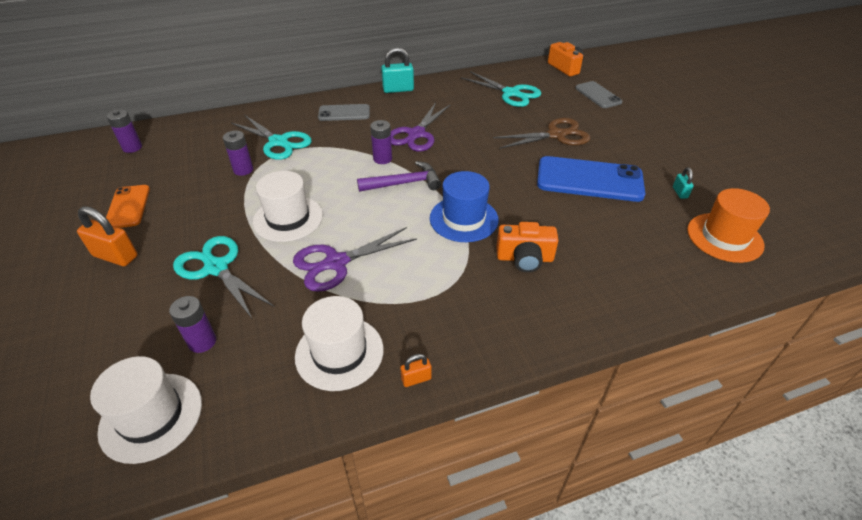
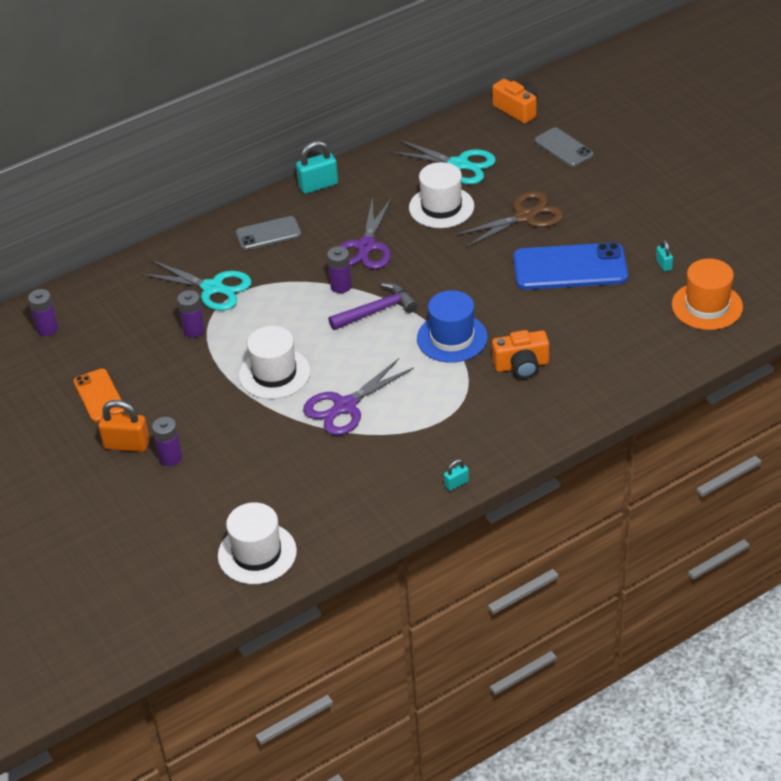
camera: 10 degrees left, 0 degrees up
(202, 342) = (262, 496): purple battery -> purple battery (170, 457)
(216, 268) = (233, 435): turquoise scissors -> none
(339, 352) = (384, 478): white hat -> white hat (441, 207)
(416, 379) = (456, 483): orange padlock -> turquoise padlock

